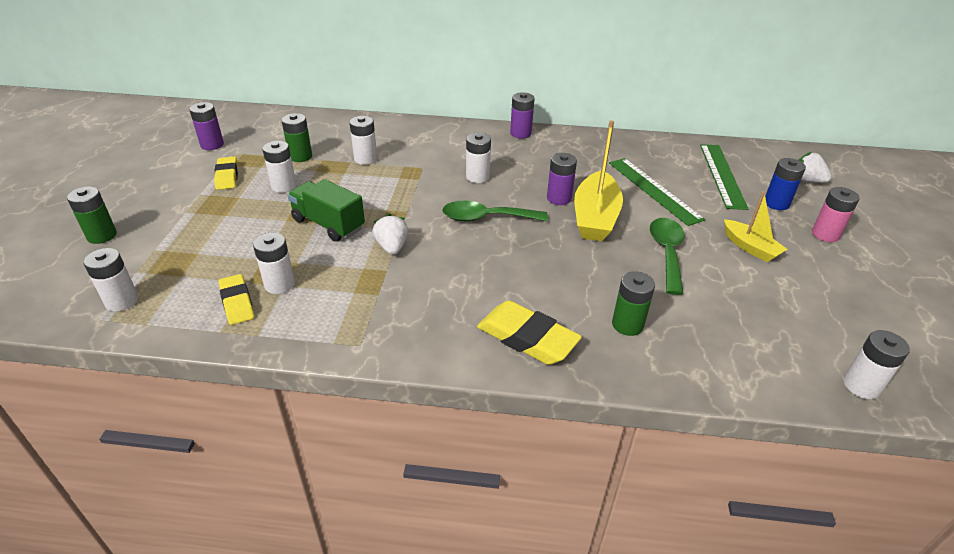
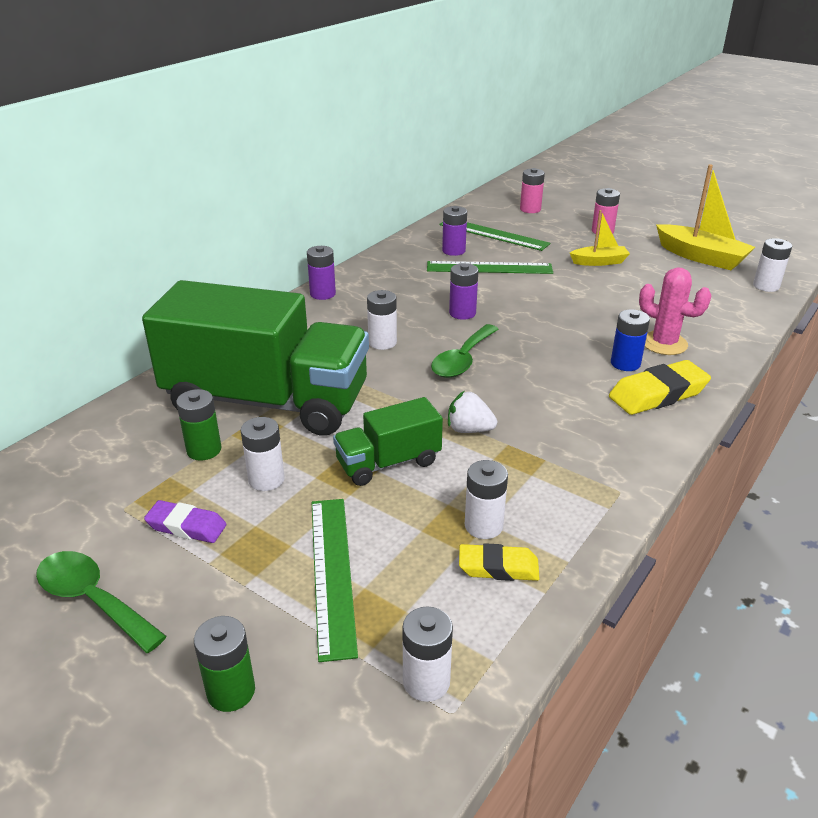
camera: 60 degrees left, 5 degrees down
(206, 237) = (332, 572): none -> green ruler
(212, 145) = (70, 526): purple battery -> purple battery (453, 251)
(227, 176) = (186, 526): yellow eraser -> purple eraser
(365, 159) = (267, 402): white battery -> green truck
(595, 217) = (508, 307): yellow boat -> yellow boat (701, 257)
(627, 325) = (664, 343): green battery -> pink cactus
(666, 252) = (582, 295): green spoon -> green spoon (92, 599)
(776, 203) = (550, 231): blue battery -> blue battery (625, 363)
(806, 180) = (530, 209): white strawberry -> pink battery

